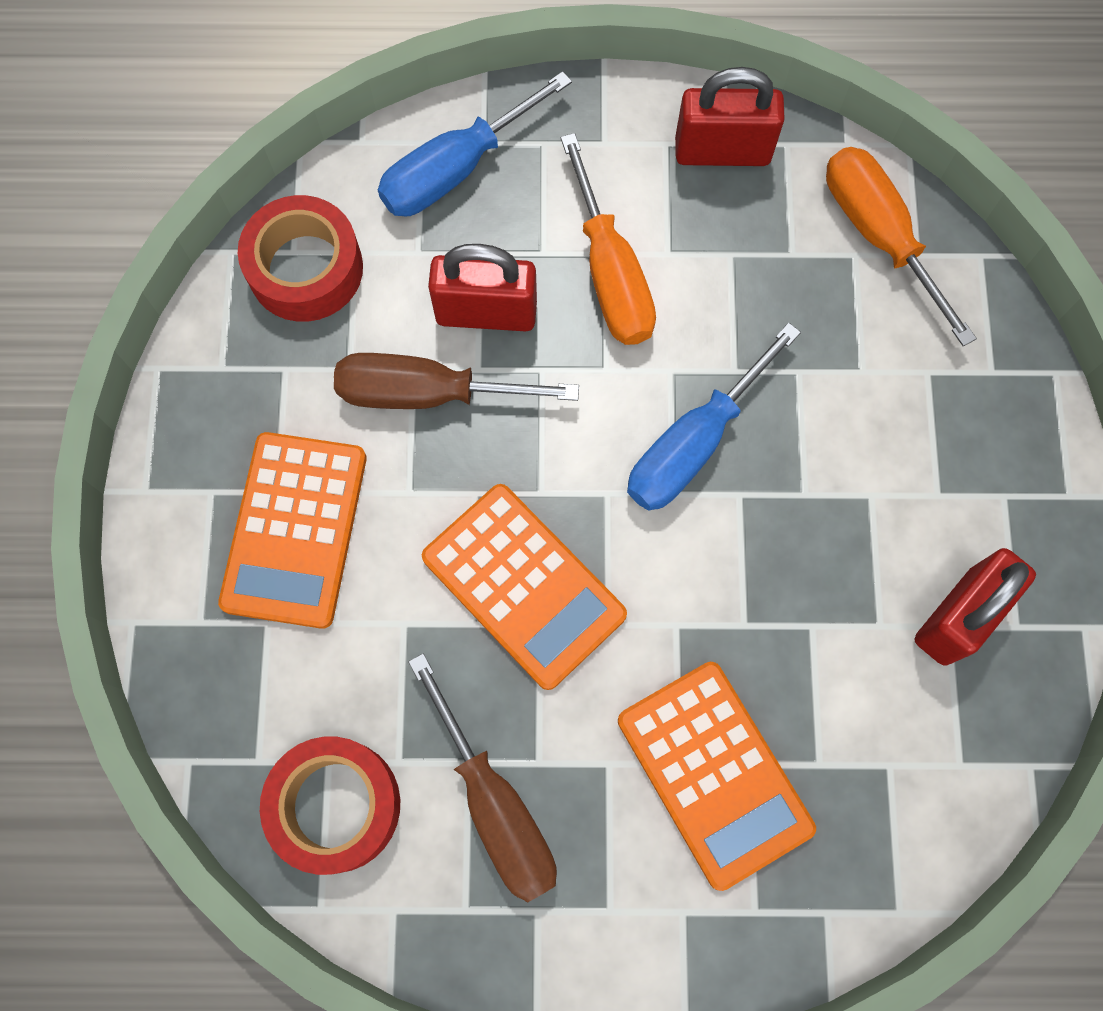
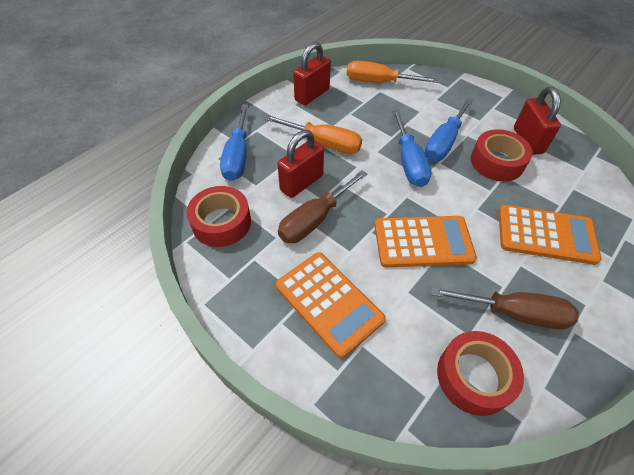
camera: 50 degrees left, 20 degrees down
(806, 468) = (444, 142): none -> blue screwdriver
(836, 593) = (497, 162): none -> red tape

